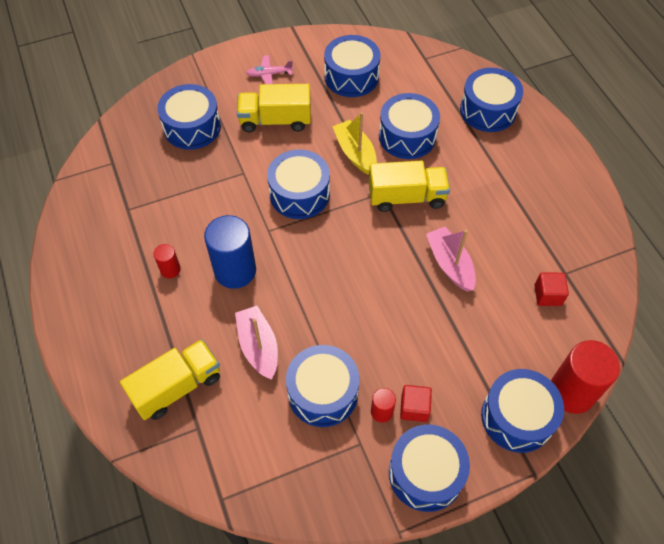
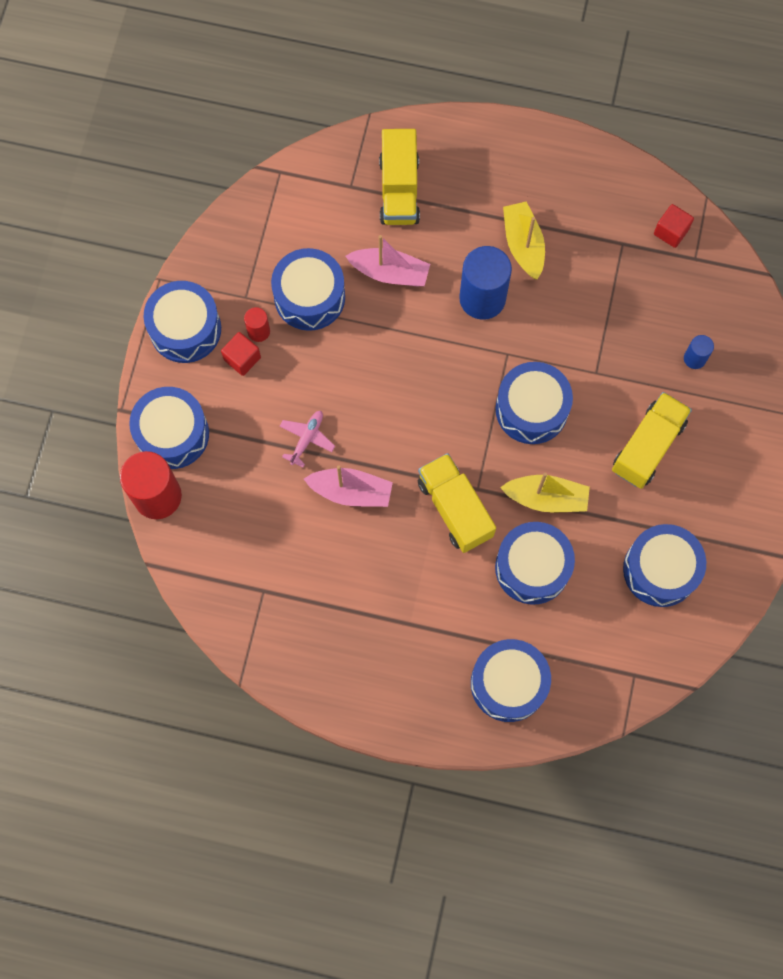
camera: 125 degrees right, 15 degrees up
(170, 270) = (523, 245): red cylinder -> yellow boat
(192, 127) = (694, 358): blue drum -> blue cylinder
(269, 74) = (723, 482): pink plane -> pink plane (307, 438)
(406, 197) = (455, 508): yellow truck -> yellow truck turned 120 degrees clockwise
(547, 295) = (255, 554): red cube -> red cube (671, 231)

